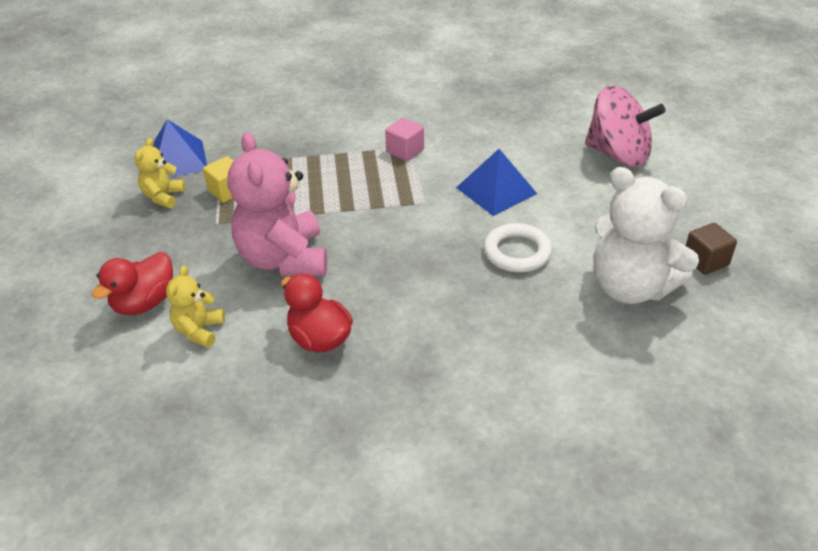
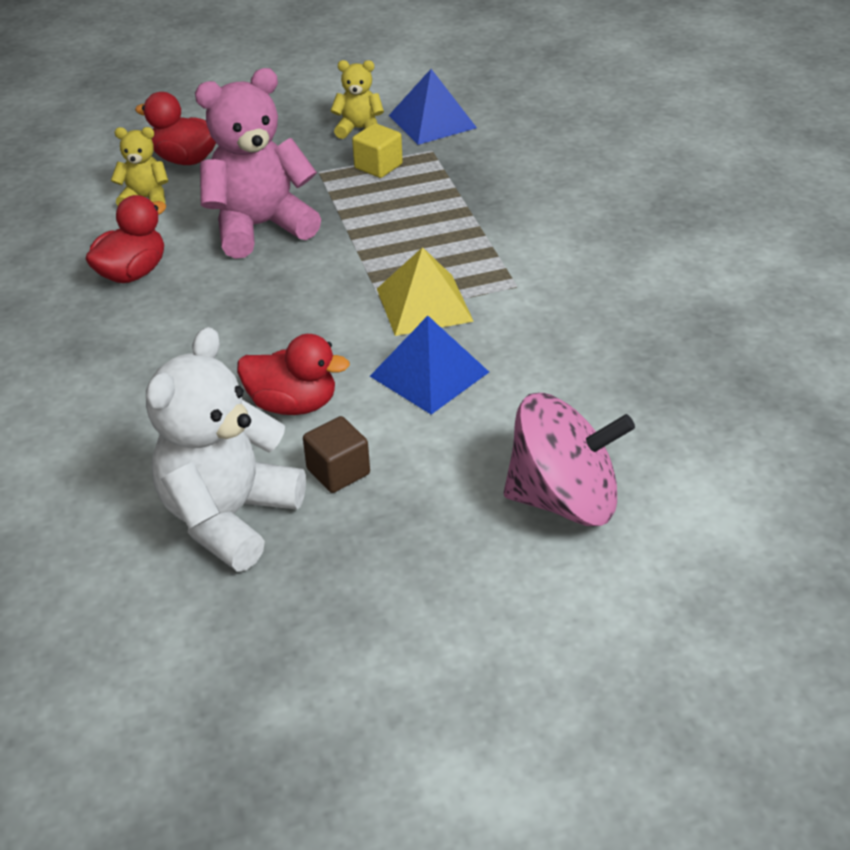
camera: 80 degrees right, 0 degrees up
(405, 151) = (502, 281): pink cube -> none
(419, 186) = (424, 304): none -> yellow pyramid
(517, 252) = (293, 404): white ring -> red duck
(618, 154) = (563, 499): pink spinning top -> pink spinning top turned 105 degrees counterclockwise
(705, 261) = (295, 602): brown cube -> brown cube (338, 471)

